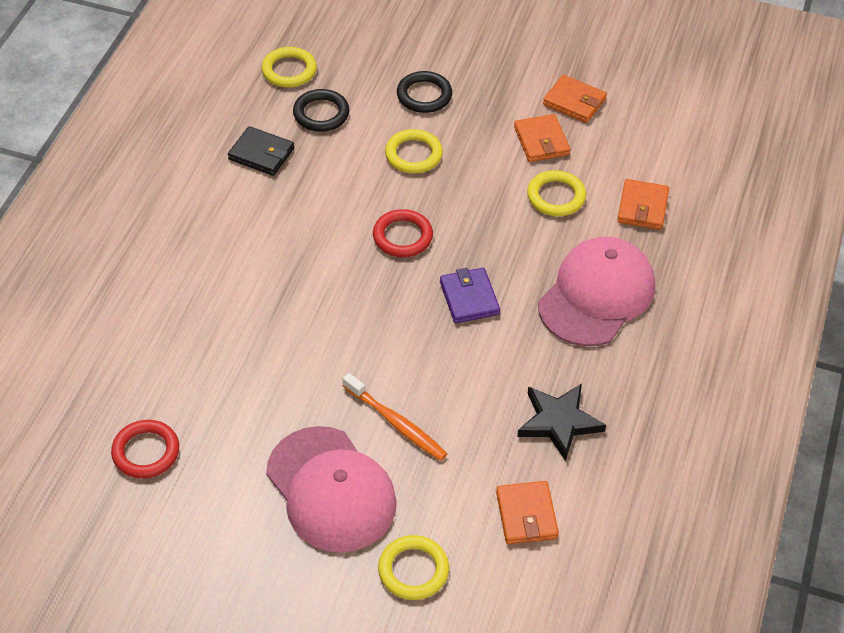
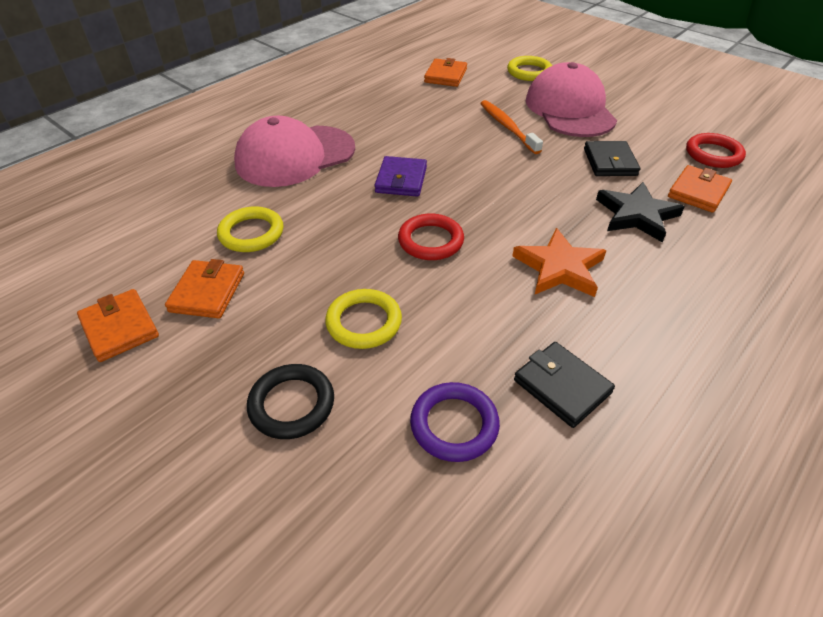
camera: 155 degrees left, 5 degrees down
(263, 397) = (609, 162): none -> black wallet
(285, 244) = (559, 268): none -> orange star
(289, 70) = (474, 536): yellow ring -> none
(321, 114) = (454, 424): black ring -> purple ring
(559, 422) = (391, 103): black star -> black star (636, 215)
(642, 207) = (185, 203): orange wallet -> orange wallet (698, 192)

